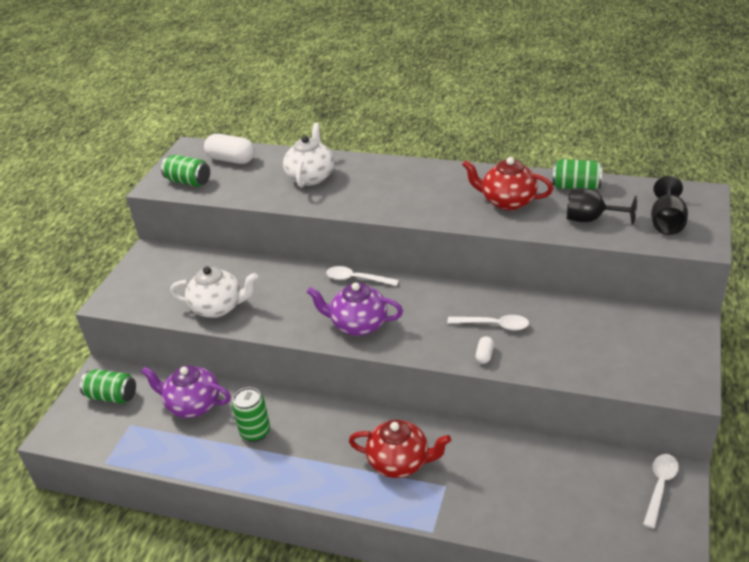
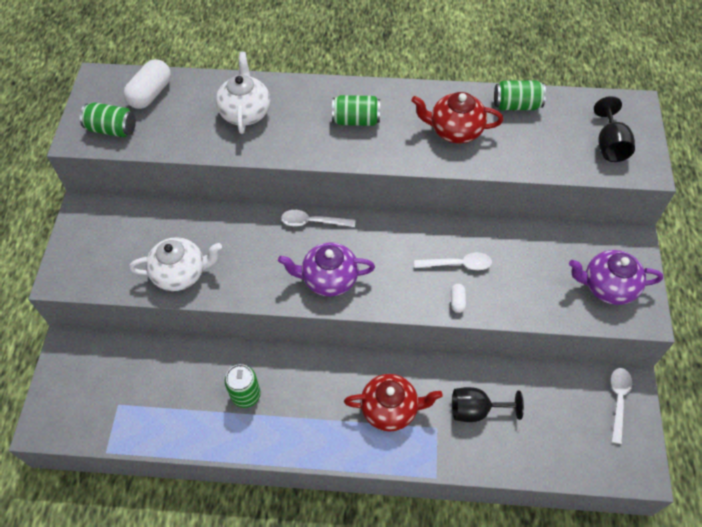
camera: 15 degrees left, 20 degrees up
(112, 396) = (88, 373): green can -> green can (356, 120)
(193, 405) = (175, 372): purple teapot -> purple teapot (607, 286)
(231, 160) = (151, 94): white capsule -> white capsule turned 75 degrees counterclockwise
(590, 219) = (539, 147): black goblet -> black goblet (476, 410)

